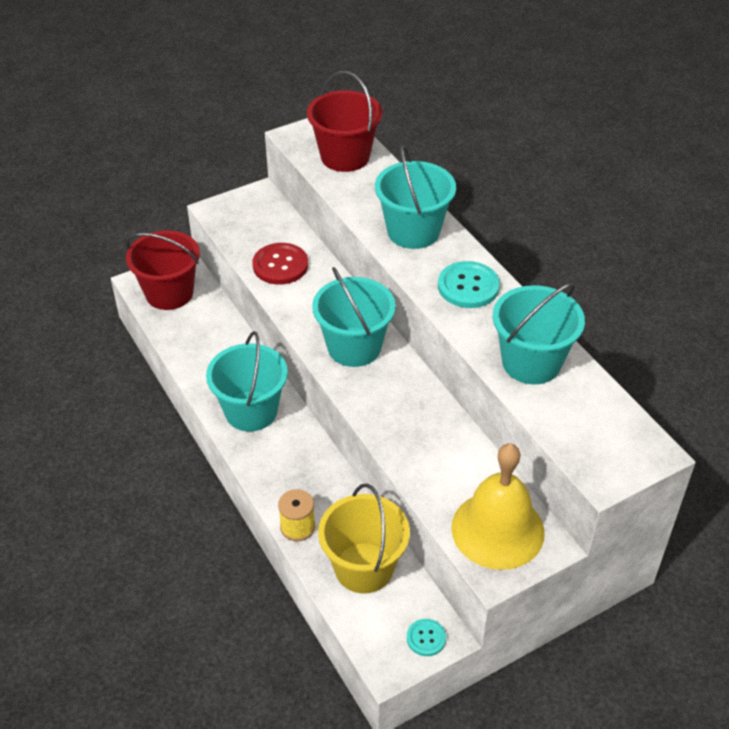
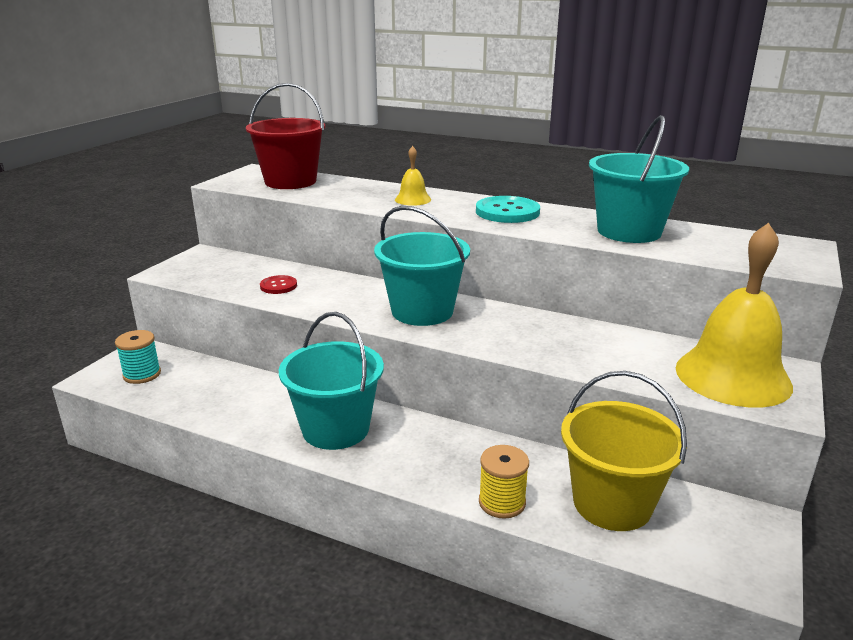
camera: 35 degrees left, 20 degrees down
(169, 293) = (142, 374): red bucket -> turquoise spool
(280, 265) = (278, 286): red button -> red button, size x0.57
(413, 231) = (413, 199): turquoise bucket -> yellow bell
(426, 638) = (751, 532): turquoise button -> none

